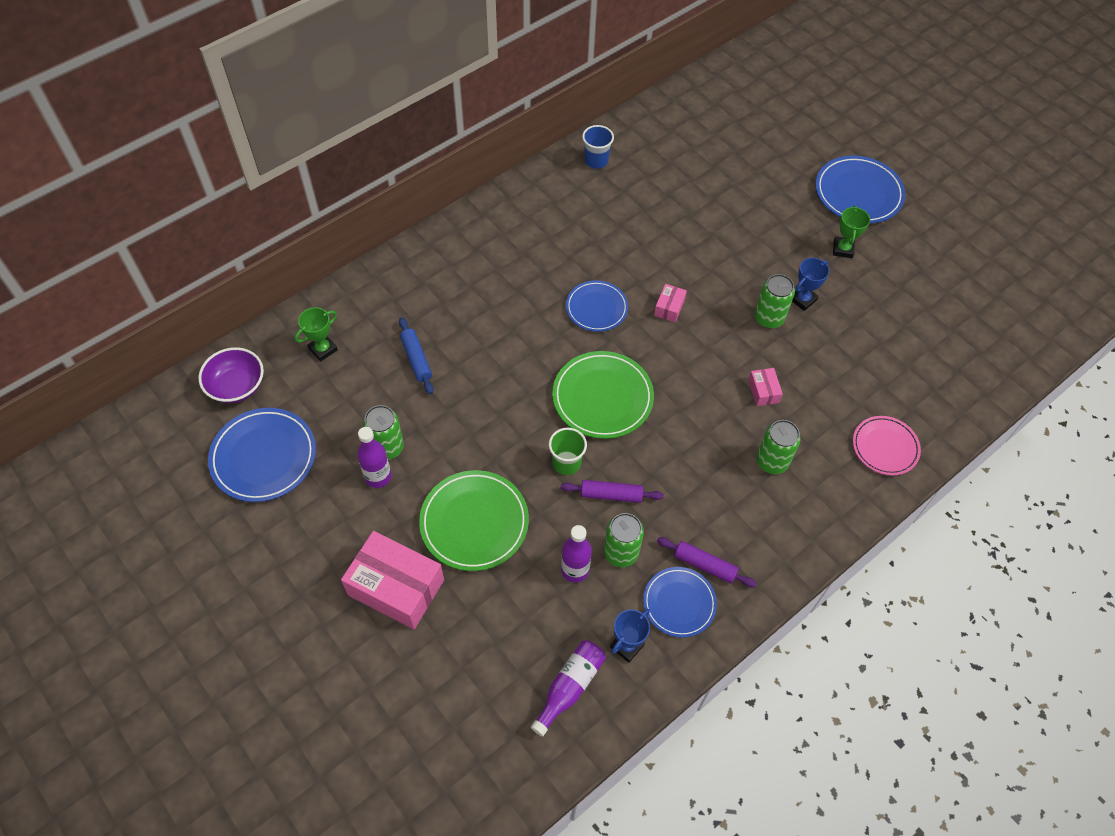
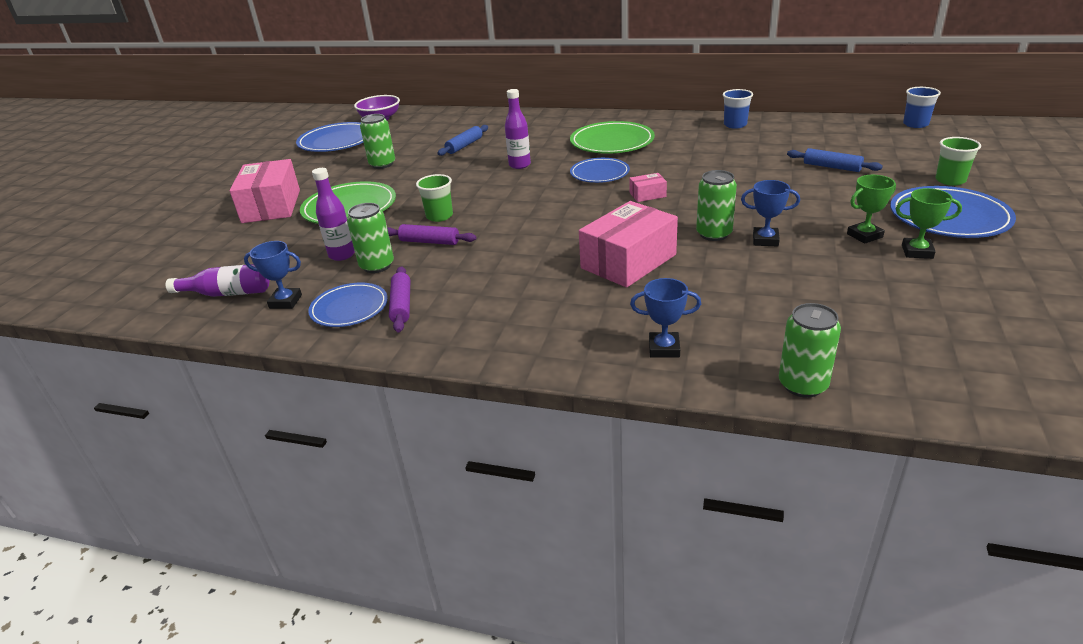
camera: 60 degrees right, 25 degrees down
(323, 349) = (436, 124): green trophy -> green trophy (917, 252)
(378, 477) = (356, 170): purple bottle -> purple bottle (519, 165)
(602, 397) = (519, 205): green plate -> green plate (612, 142)
(611, 495) = (429, 242): purple rolling pin -> purple rolling pin turned 45 degrees counterclockwise
(714, 77) = (915, 124): none -> blue cup
(733, 178) = (832, 167): none -> blue rolling pin
(763, 391) = (628, 261): pink box -> pink box, size x2.21
(772, 461) = (556, 294): green can -> green can (803, 385)
(813, 146) = (950, 180): none -> green cup
(885, 447) = (664, 348): pink plate -> blue trophy

